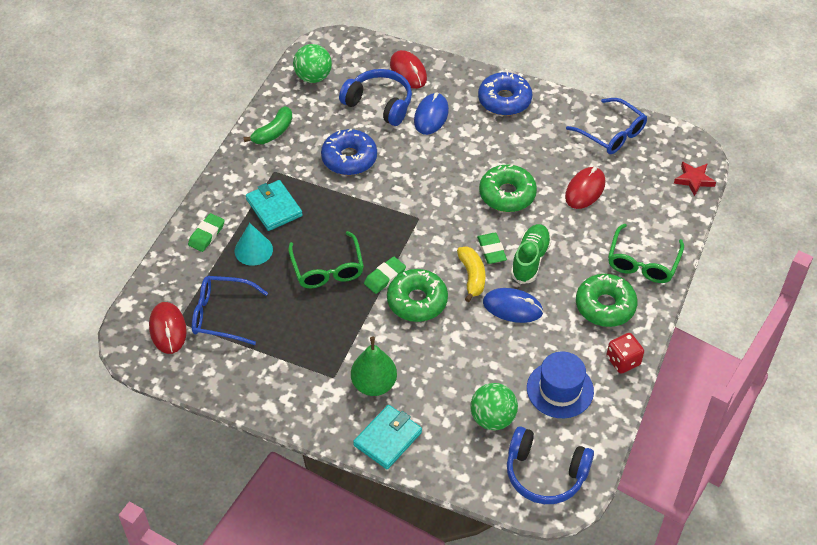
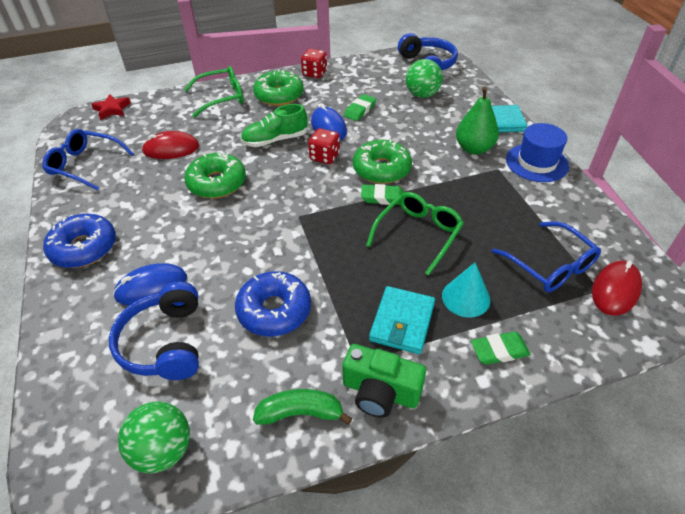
camera: 130 degrees left, 5 degrees down
(247, 168) = (380, 392): none -> green camera
(408, 72) = (84, 353): red mouse -> none
(472, 276) = (324, 157): yellow banana -> red dice
(491, 250) = (287, 161): green eraser -> green eraser (360, 110)
(560, 389) = (366, 83): blue hat -> blue hat (536, 162)
(611, 133) = (86, 165): blue glasses -> blue glasses turned 75 degrees counterclockwise

